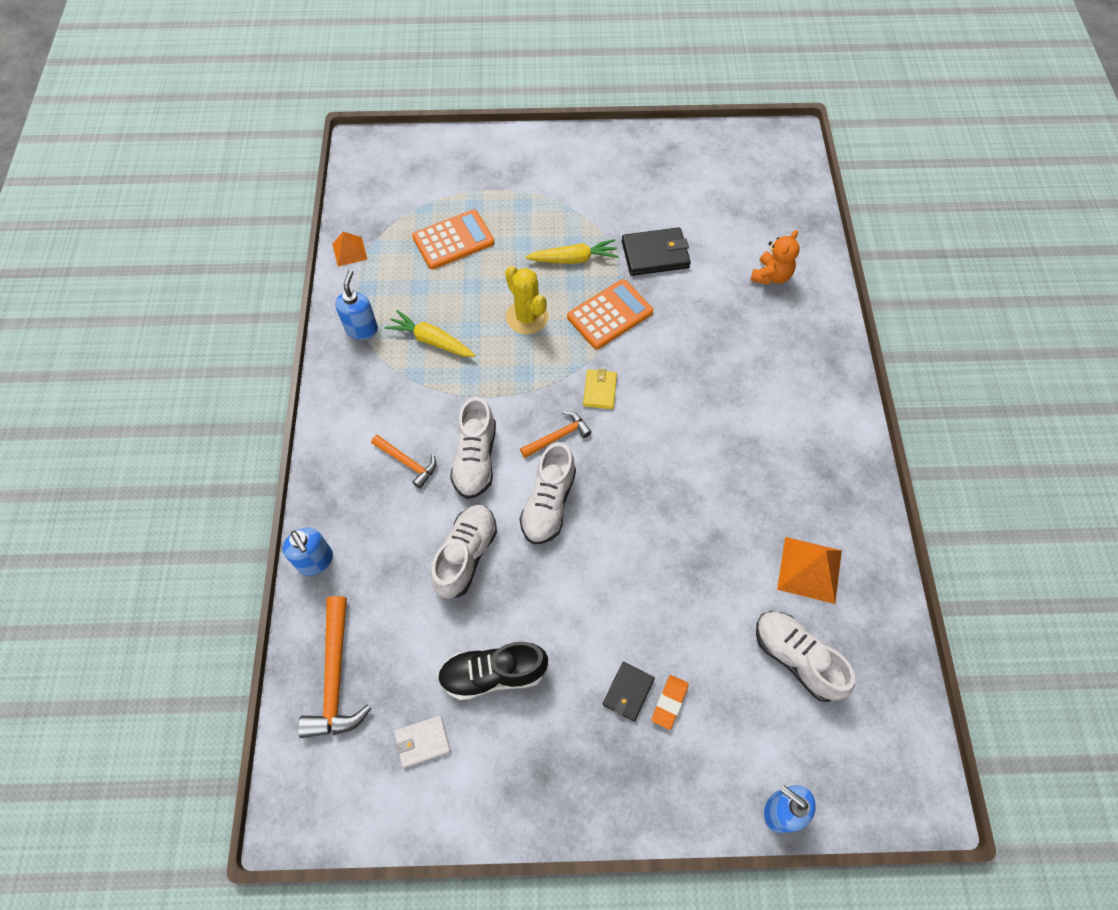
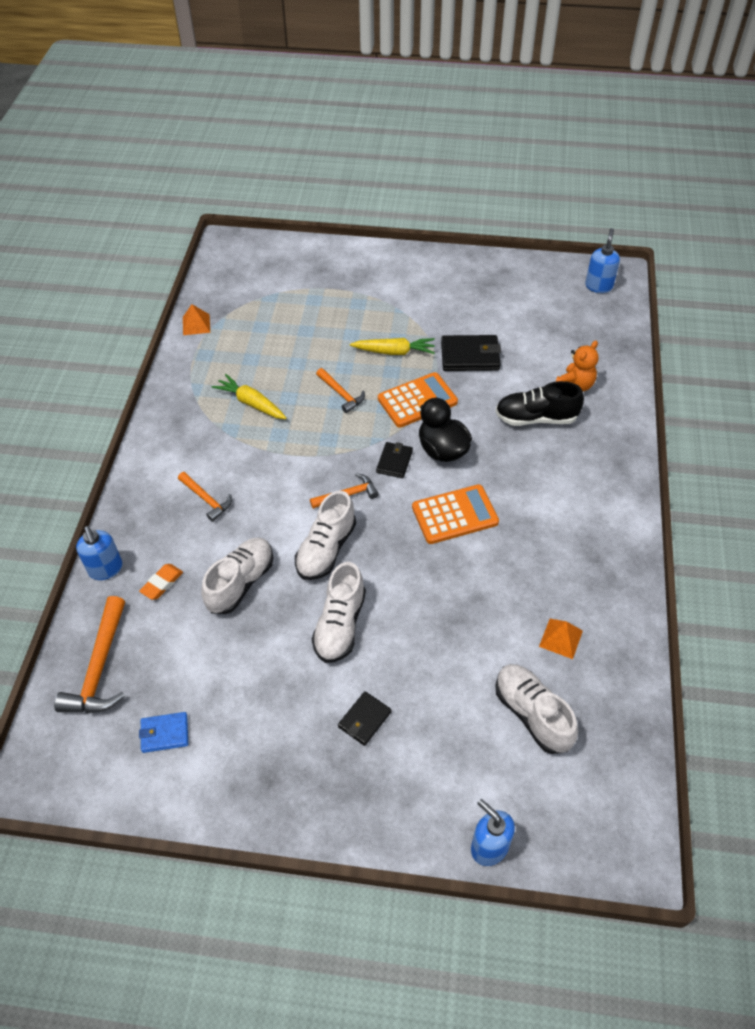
camera: 10 degrees right, 10 degrees down
(362, 329) = (192, 387): blue soap dispenser -> blue soap dispenser (598, 286)
(422, 742) = (165, 733): white wallet -> blue wallet
(453, 240) = (289, 325): orange calculator -> orange calculator (455, 515)
(475, 459) = (268, 504): white shoe -> white shoe (340, 625)
(493, 674) = (242, 685): black shoe -> black shoe (536, 418)
(527, 317) = (341, 394): yellow cactus -> orange hammer
(600, 390) = (394, 461): yellow wallet -> black wallet
(647, 369) = (442, 449): none -> black duck
(669, 702) = (401, 734): orange eraser -> orange eraser (162, 583)
(809, 569) = (561, 638): orange pyramid -> orange pyramid, size x0.63

